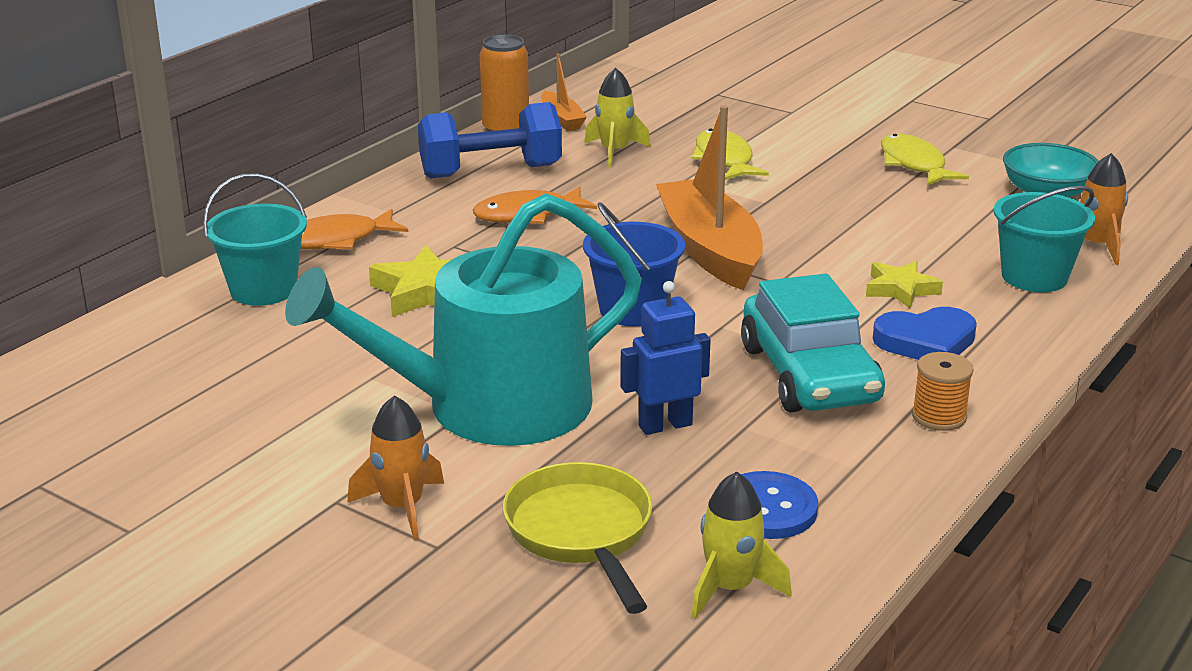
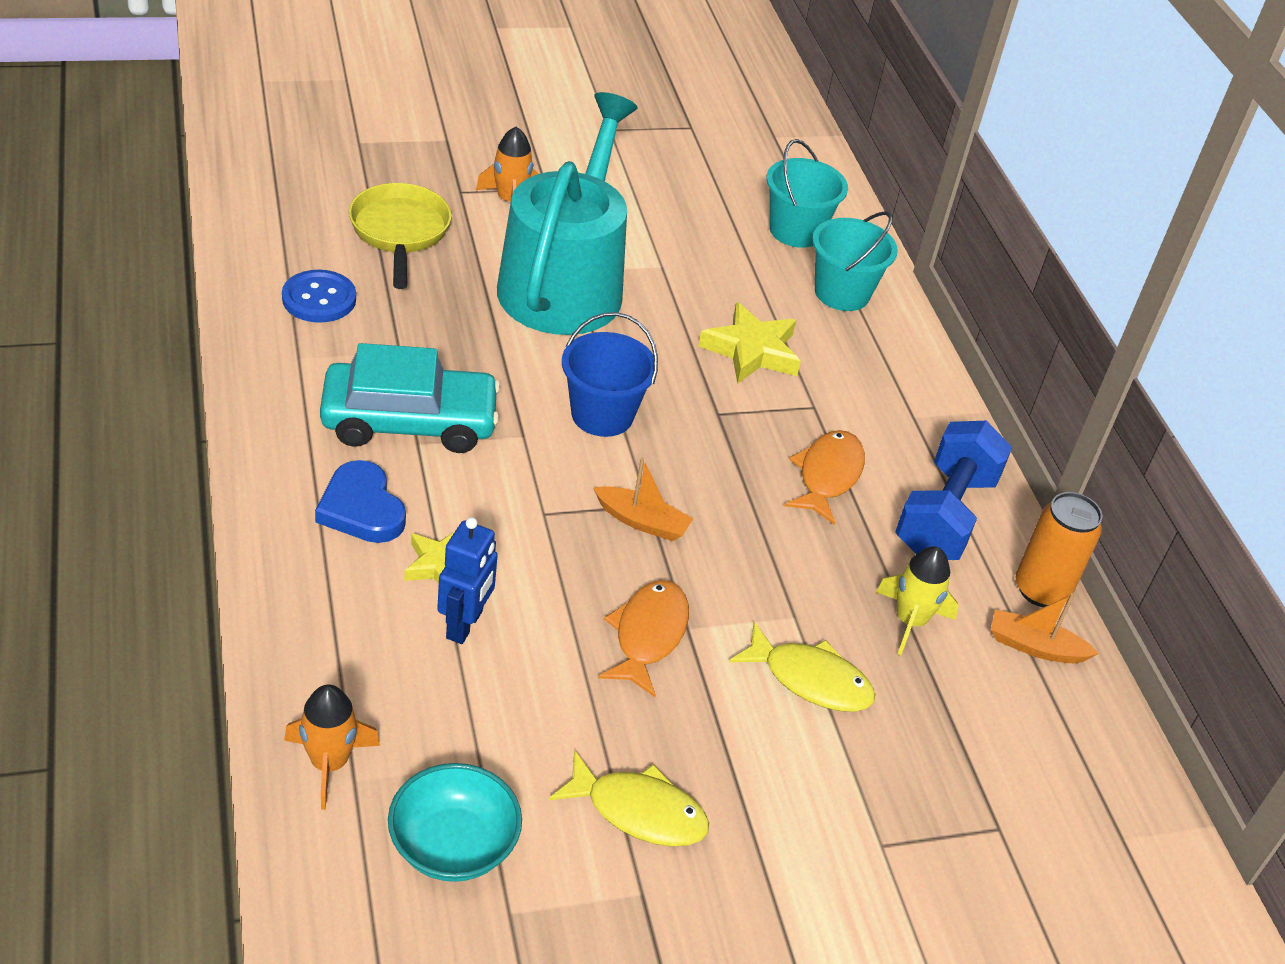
camera: 125 degrees right, 15 degrees up
(337, 240) = (890, 362): orange fish -> orange fish (648, 635)
(582, 533) = (400, 233): yellow pan -> yellow pan turned 120 degrees counterclockwise
(665, 425) = (448, 325): blue robot -> blue robot (465, 625)
(709, 250) = (642, 521): orange boat -> orange boat, size x0.49
(730, 588) = (286, 242): yellow rocket -> none
(809, 374) = (409, 421): turquoise car -> turquoise car turned 150 degrees clockwise
(926, 341) = (361, 508): blue heart -> blue heart turned 60 degrees counterclockwise
(939, 416) = (283, 431): orange spool -> none
(1034, 277) = (346, 661): turquoise bucket -> turquoise bucket (796, 231)

